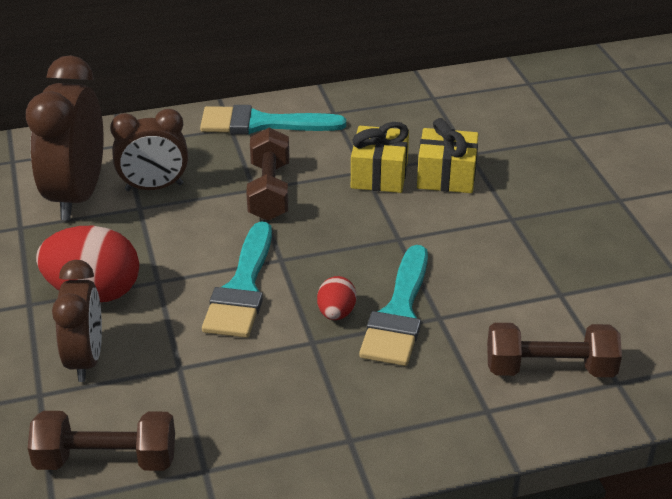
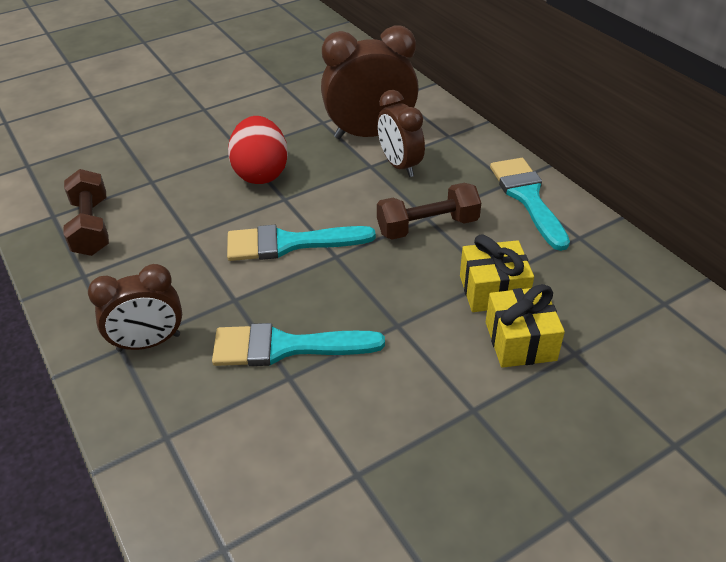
camera: 75 degrees right, 5 degrees up
(86, 359) = (189, 190): brown clock -> brown clock (149, 342)
(336, 313) = (274, 305): red egg -> none
(550, 369) = (233, 480): brown dumbbell -> none

